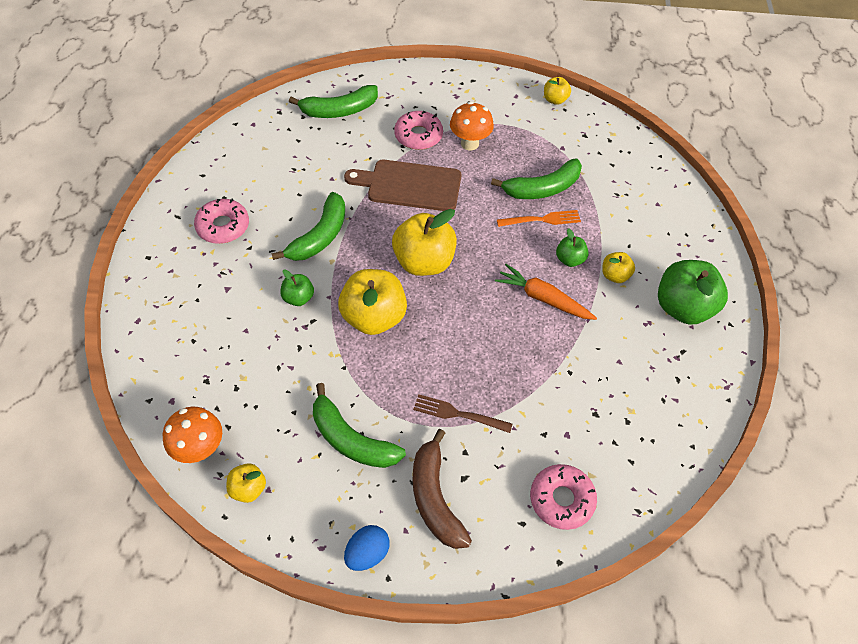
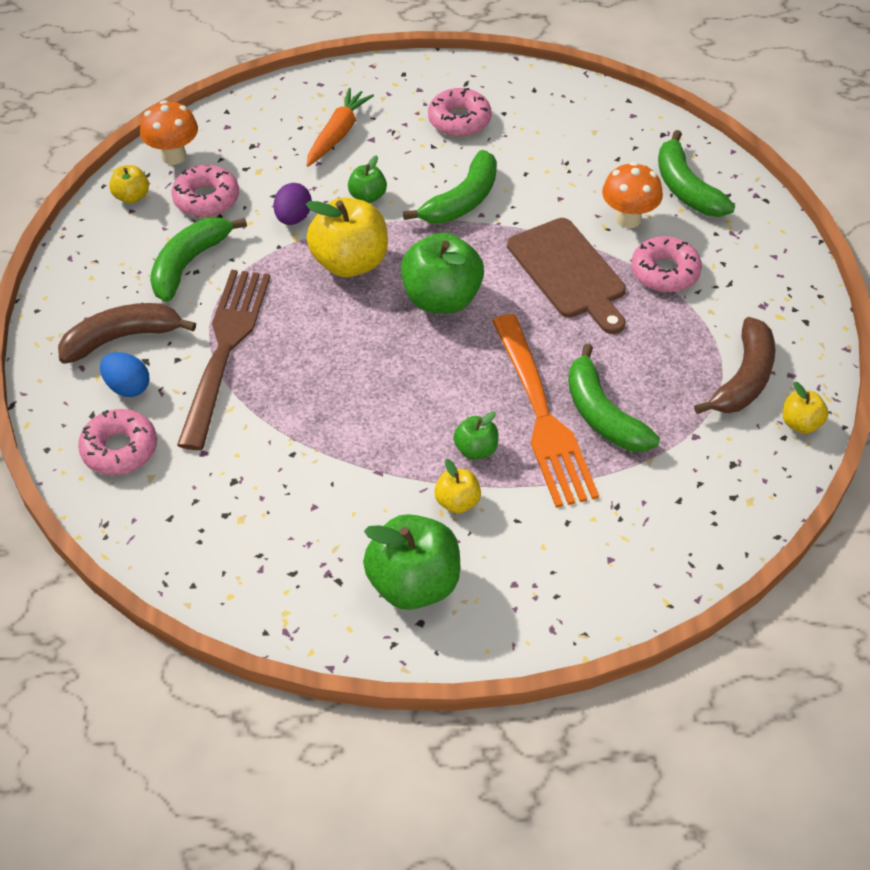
camera: 85 degrees right, 5 degrees down
(269, 422) = (206, 199): none -> pink donut
(311, 354) = (293, 218): none -> purple egg
(320, 236) = (462, 201): green banana -> green banana turned 75 degrees counterclockwise
(367, 553) = (62, 291): blue egg -> blue egg (128, 387)
(410, 185) = (568, 272): brown cutting board -> brown cutting board turned 150 degrees clockwise
(424, 262) = (441, 299): yellow apple -> green apple
(458, 414) = (225, 349): brown fork -> brown fork, size x2.00
(469, 143) = (667, 327): orange mushroom -> orange mushroom (628, 219)
(517, 117) = (744, 379): none -> brown banana
(542, 219) = (542, 416): orange fork -> orange fork, size x2.00
(543, 298) = (404, 422): orange carrot -> orange carrot (338, 134)

